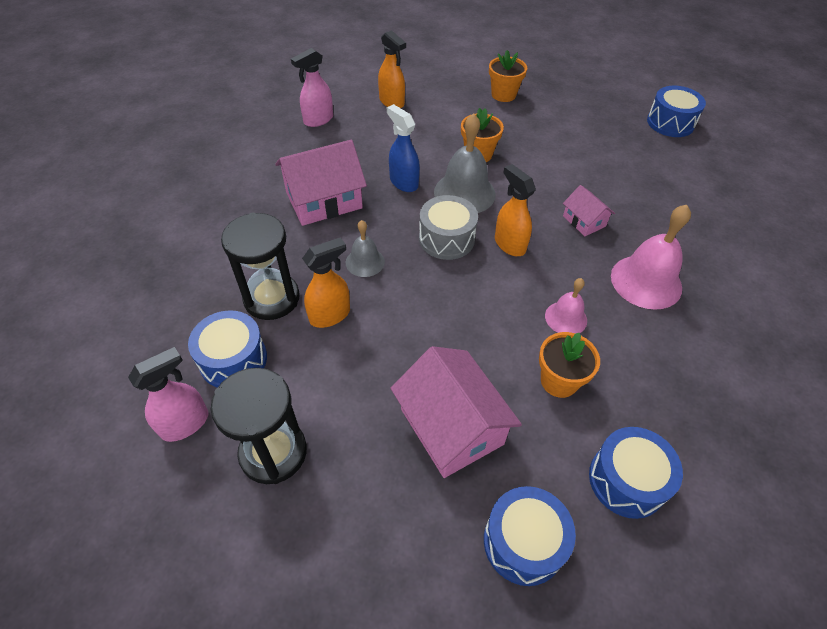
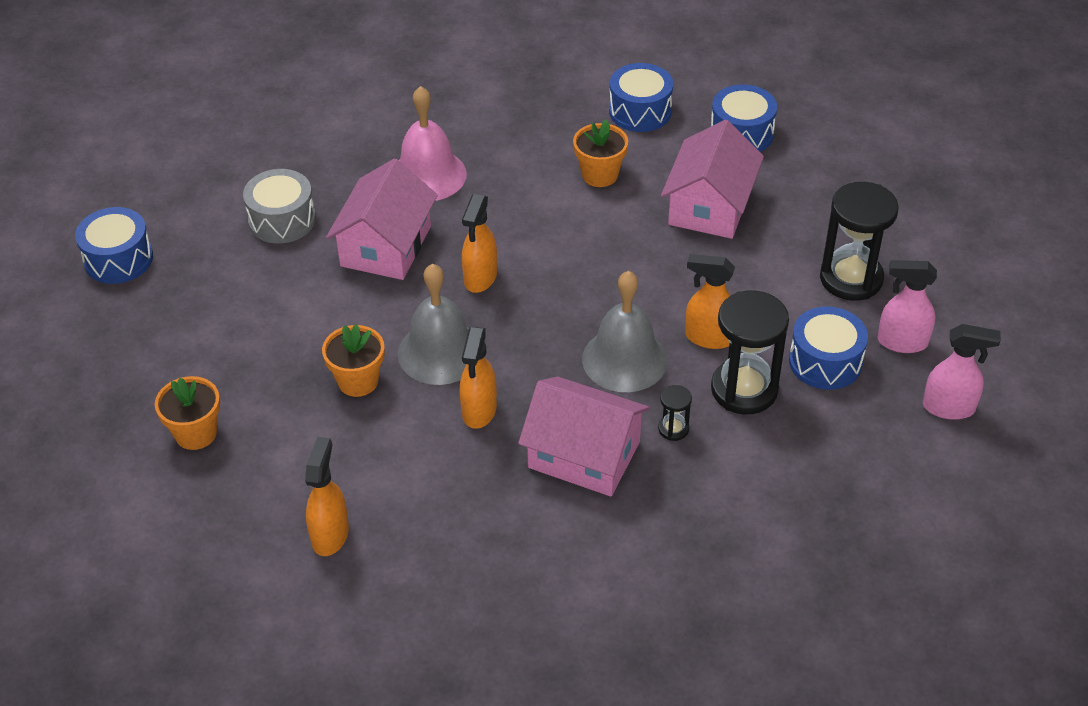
camera: 130 degrees left, 5 degrees down
(290, 245) = (673, 429): none -> black hourglass
(318, 120) = (452, 581): pink spray bottle -> pink spray bottle (949, 408)
(365, 262) = (624, 359): grey bell -> grey bell, size x1.75
(403, 182) = (479, 411): blue spray bottle -> orange spray bottle
(446, 239) = (525, 324): grey drum -> grey drum (282, 220)
(566, 318) = (530, 200): pink bell -> none
(584, 221) = (386, 246): pink house -> pink house, size x1.91

